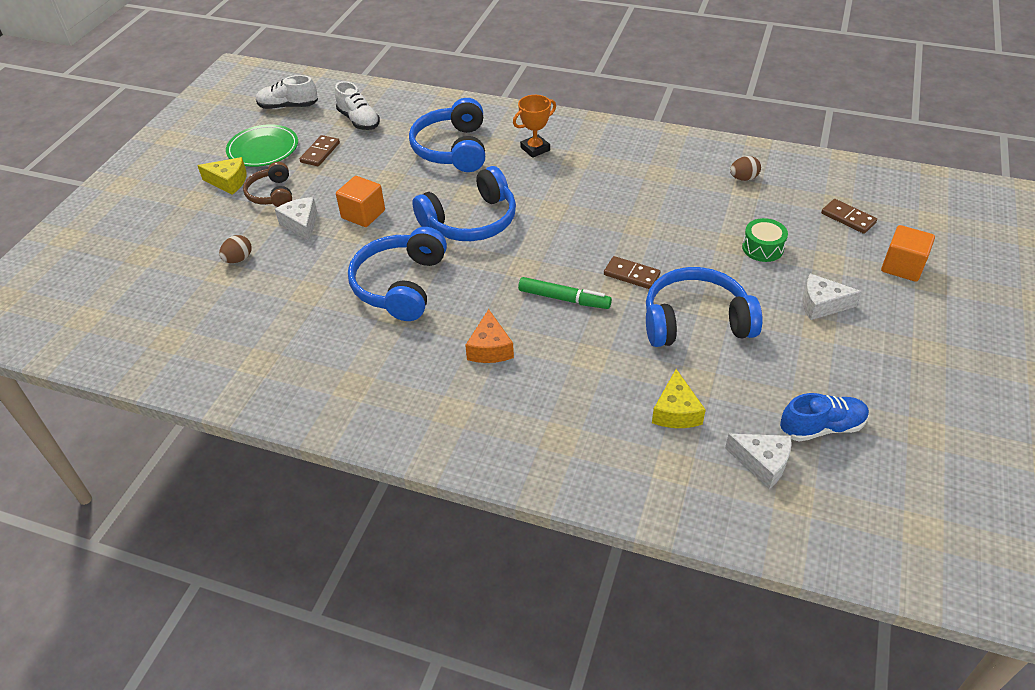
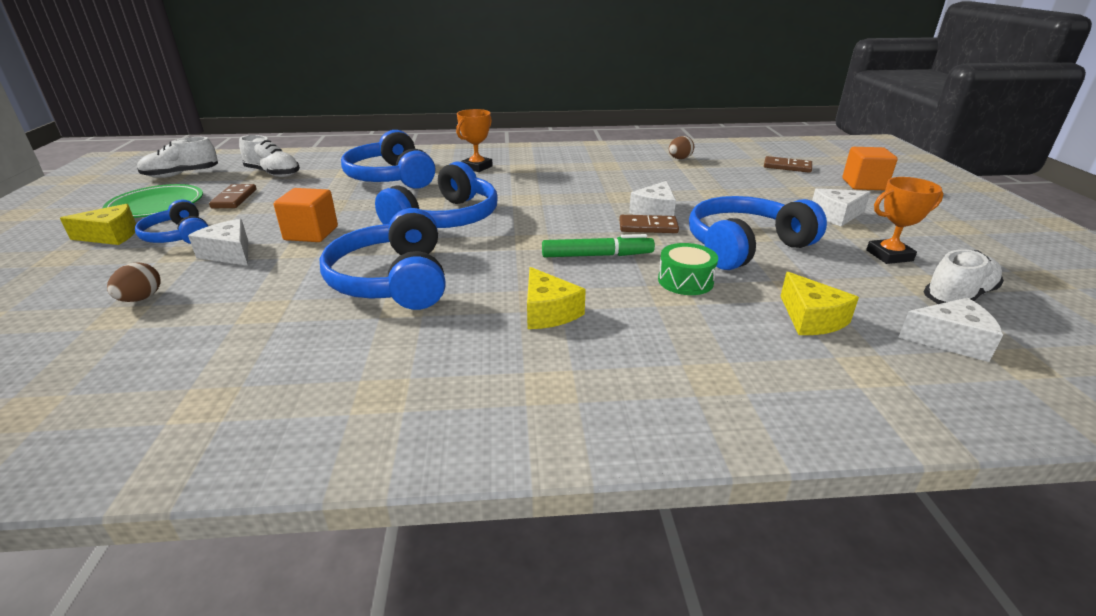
camera: 25 degrees left, 15 degrees down
(272, 194) = (179, 236): brown headphones -> blue headphones
(490, 348) = (548, 312): orange cheese -> yellow cheese
(653, 255) = (654, 211): none -> white cheese
(762, 248) = (743, 192): green drum -> green drum (685, 281)
(814, 367) = (889, 255): none -> orange trophy
(821, 427) = (958, 297): blue shoe -> white shoe

